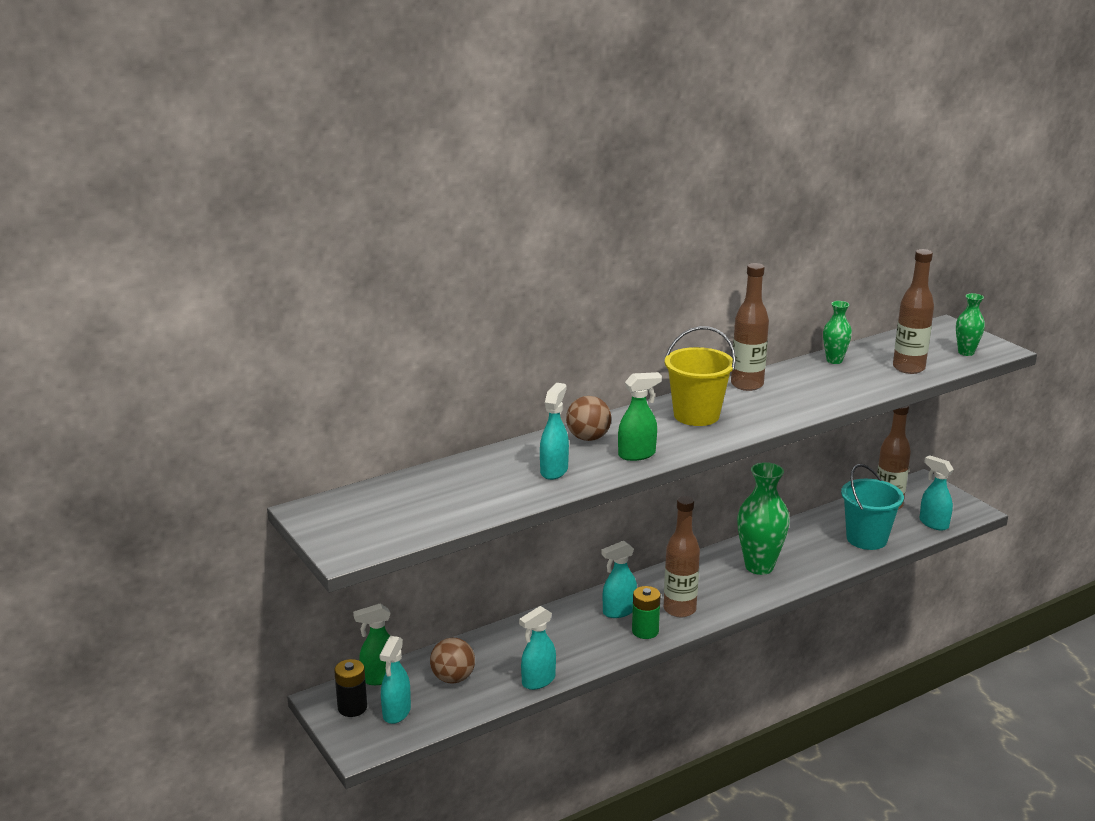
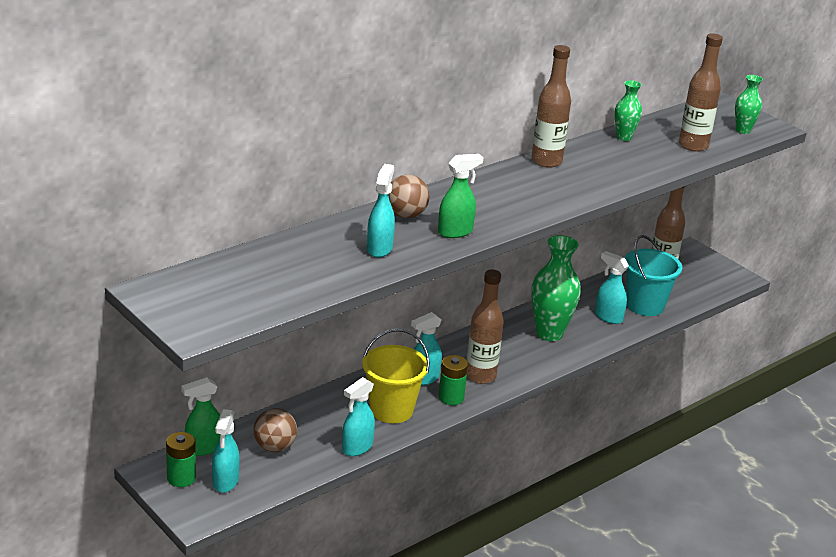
camera: 10 degrees left, 5 degrees up
(352, 708) = (181, 478): black battery -> green battery
(696, 415) = (504, 192): yellow bucket -> yellow bucket (391, 410)
(933, 523) = (704, 290): turquoise spray bottle -> turquoise spray bottle (608, 317)

